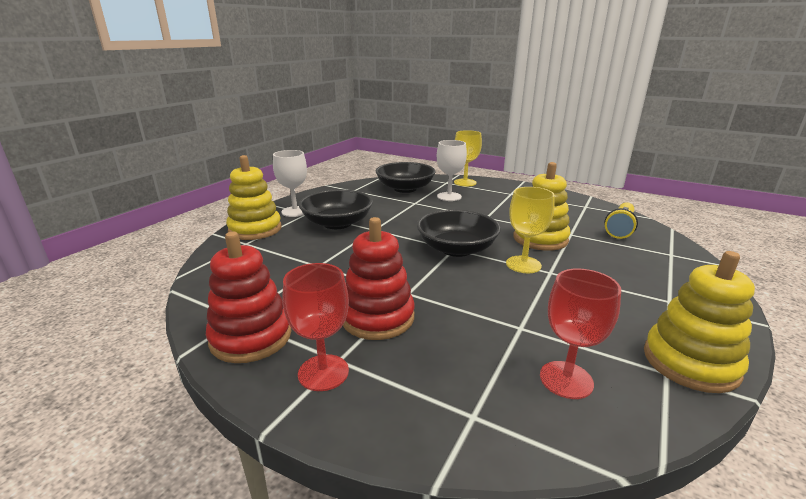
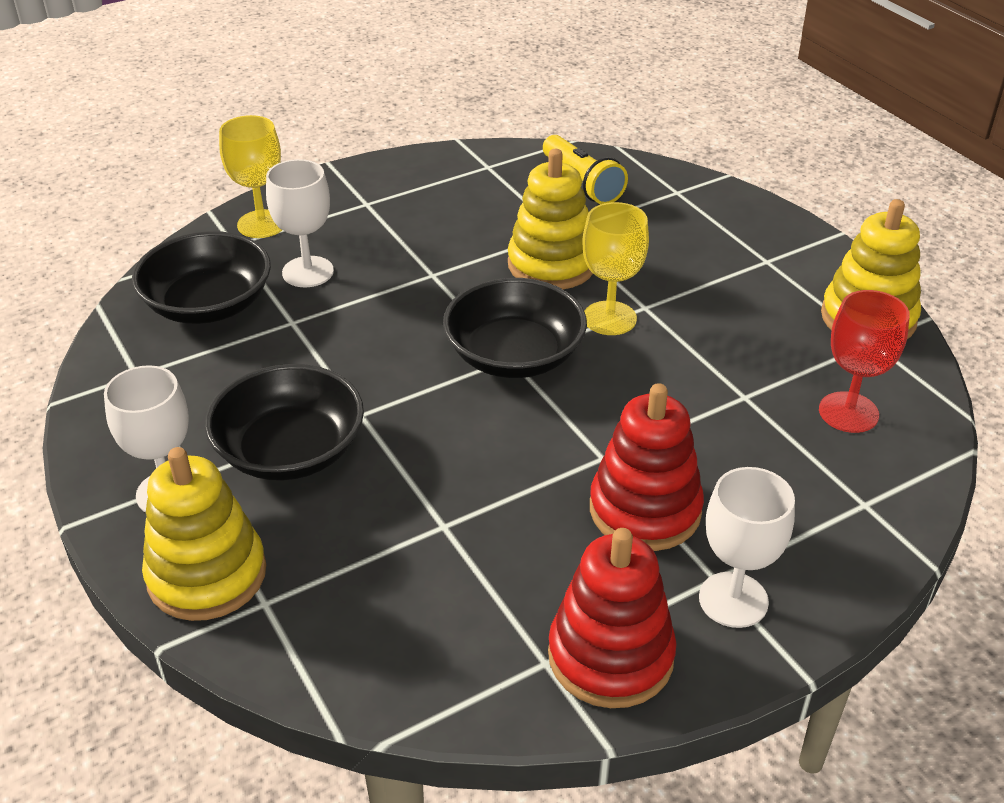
camera: 60 degrees left, 15 degrees up
(323, 372) = (733, 600): red goblet -> white goblet

